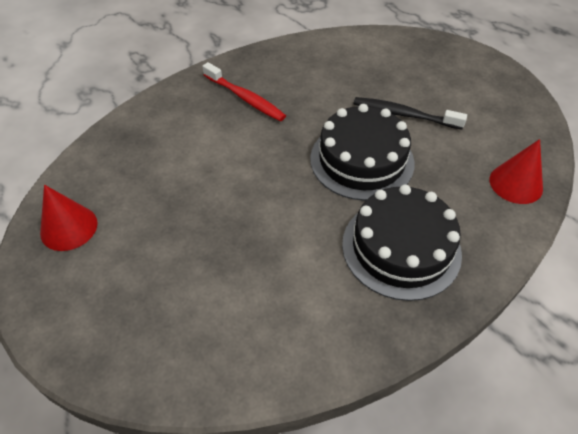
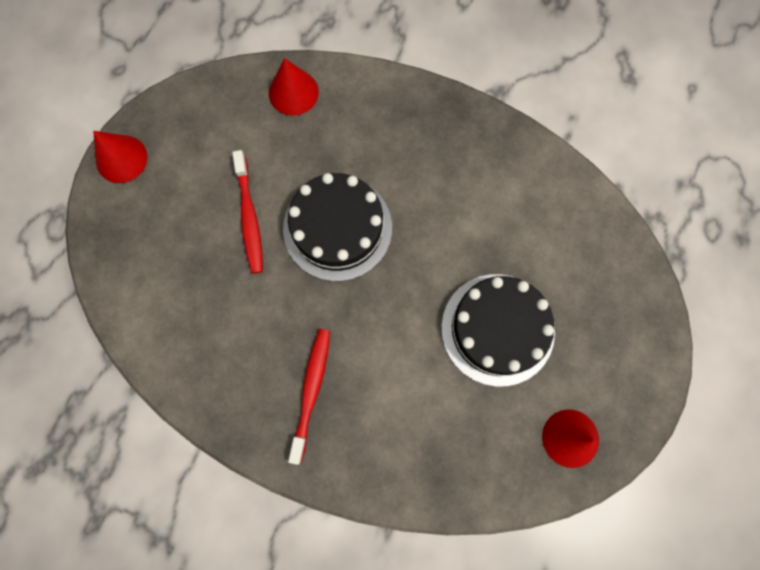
camera: 120 degrees left, 25 degrees up
(401, 248) = (419, 155): black cake -> black cake (497, 329)
(404, 114) = (249, 217): black toothbrush -> red toothbrush
(493, 68) = (121, 159): none -> red cone

